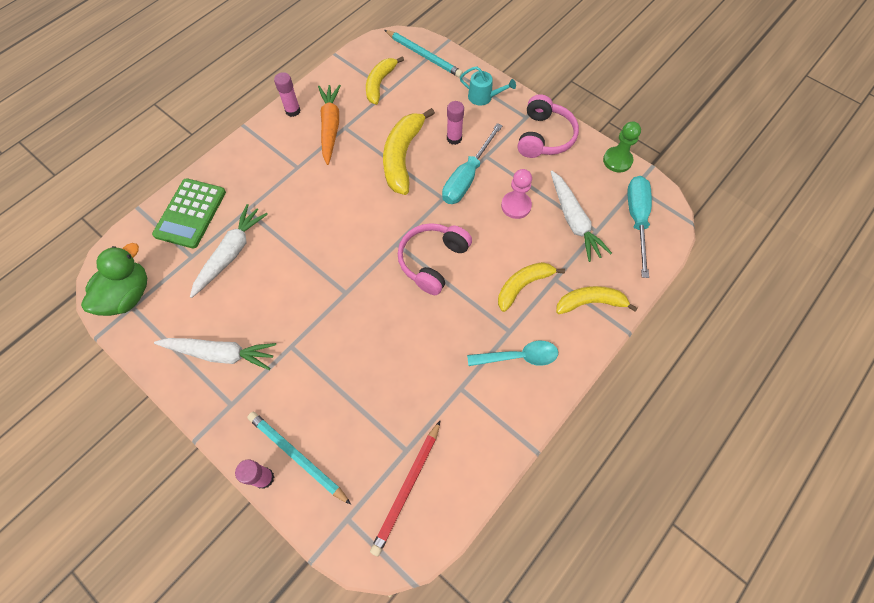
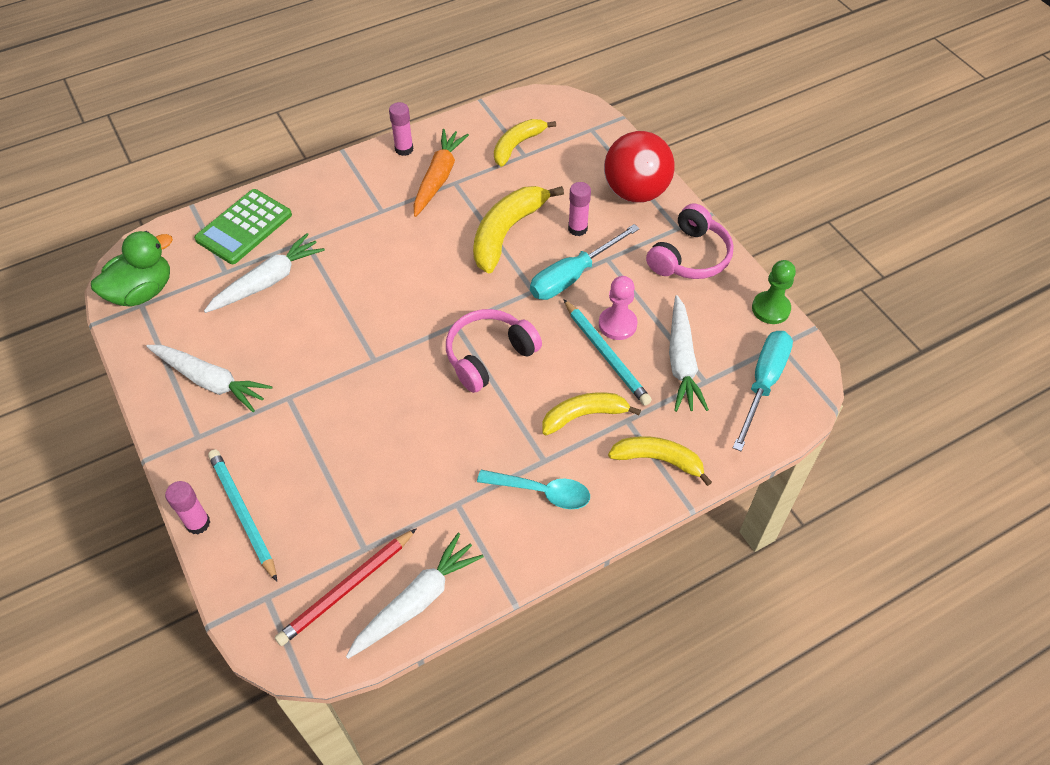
camera: 20 degrees right, 10 degrees down
(423, 55) = (584, 127): turquoise pencil -> turquoise pencil (605, 354)
(465, 478) = (417, 601): none -> white carrot
(484, 97) = (635, 192): turquoise watering can -> red ball

